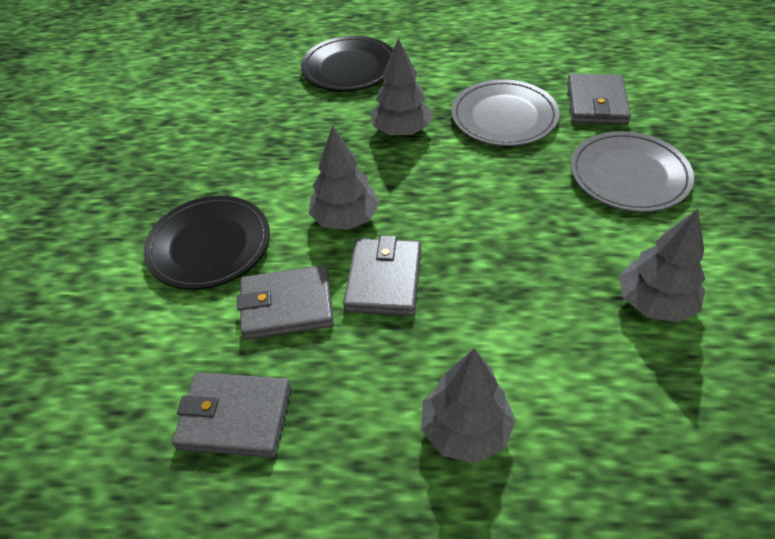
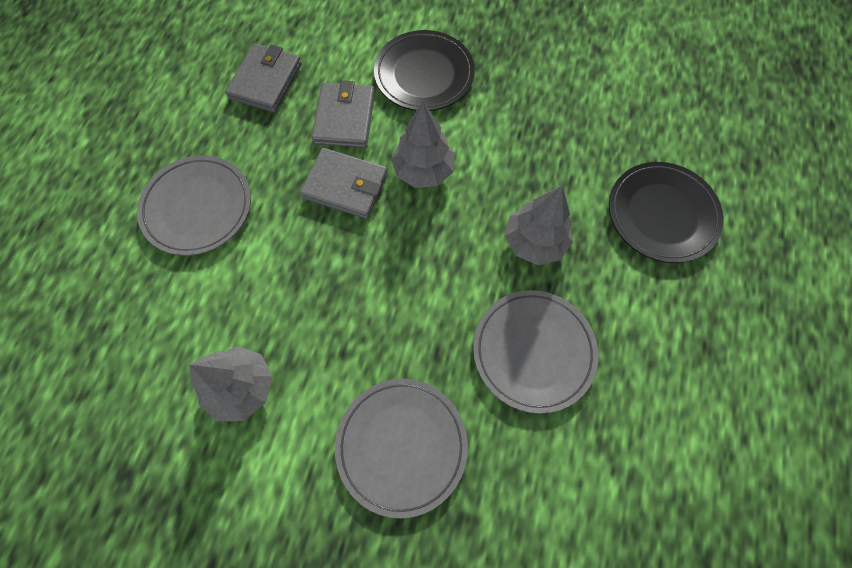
camera: 100 degrees right, 20 degrees up
(465, 430) = (198, 207): grey tree -> grey plate
(596, 103) = (535, 470): grey wallet -> none

